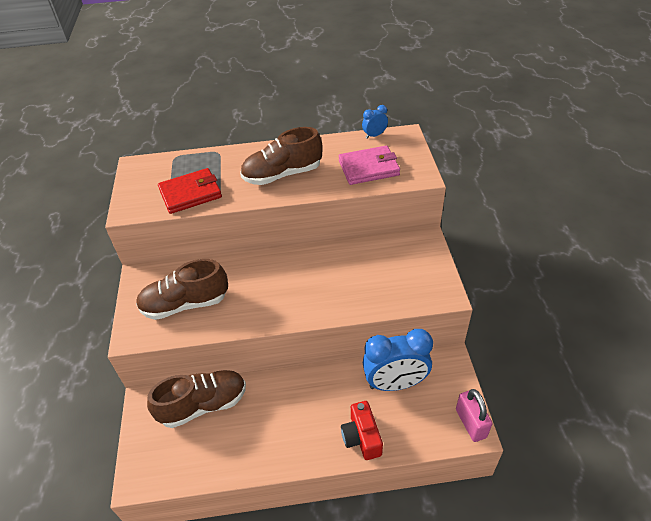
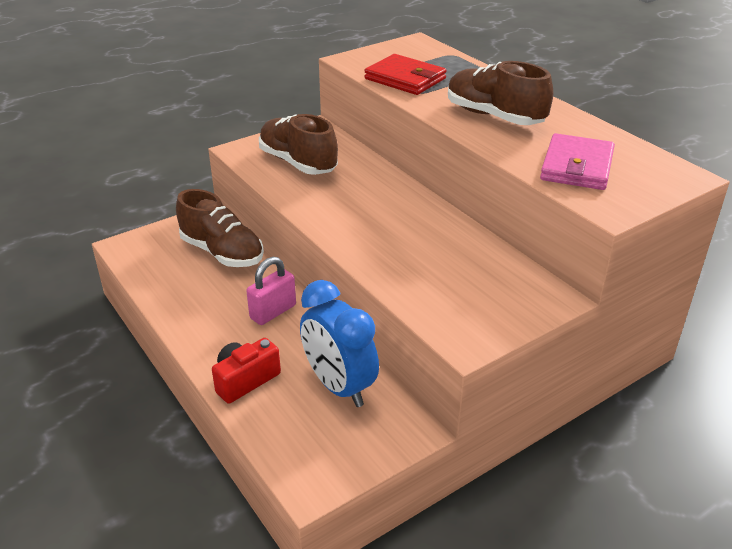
camera: 60 degrees right, 10 degrees down
(368, 168) = (577, 166): pink wallet -> pink wallet turned 60 degrees clockwise
(374, 135) = (650, 153): blue clock -> none
(470, 423) = (322, 479): pink padlock -> pink padlock (273, 312)

